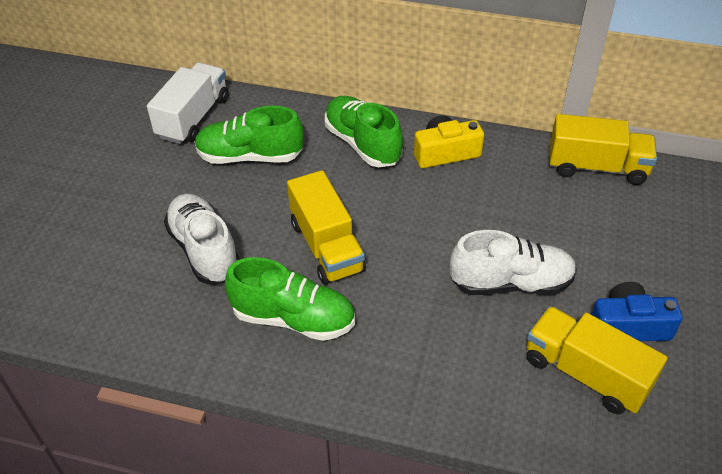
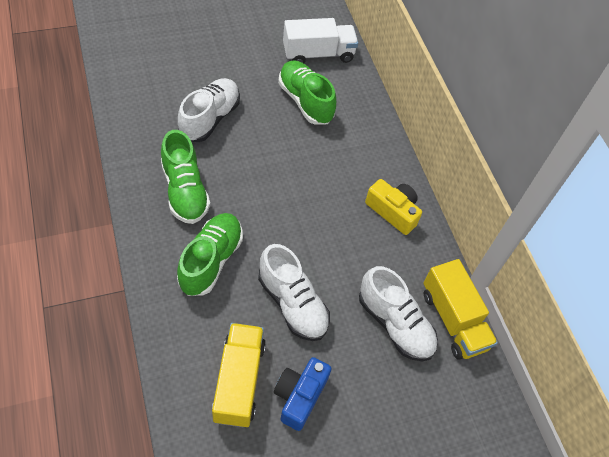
camera: 50 degrees right, 10 degrees up
(326, 247) = (254, 181): yellow truck -> none
(362, 144) = (364, 157): green shoe -> green shoe (211, 261)
(579, 211) = (395, 324): none -> white shoe
(628, 326) = (300, 396): blue camera -> blue camera turned 120 degrees counterclockwise

